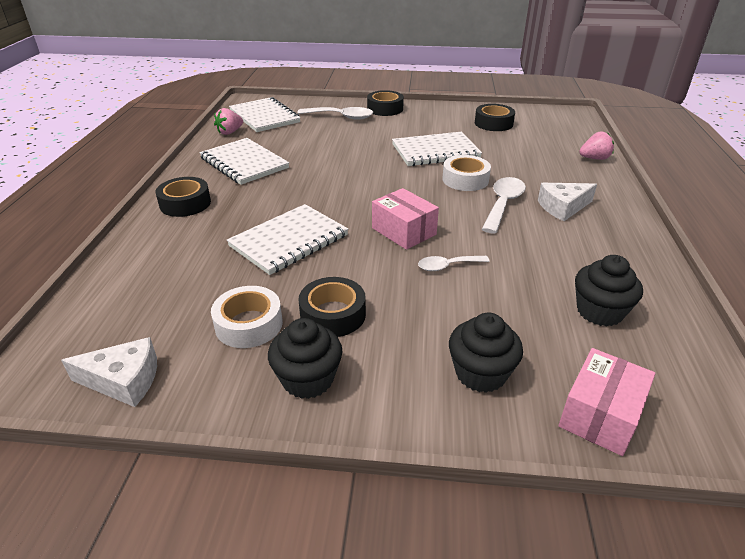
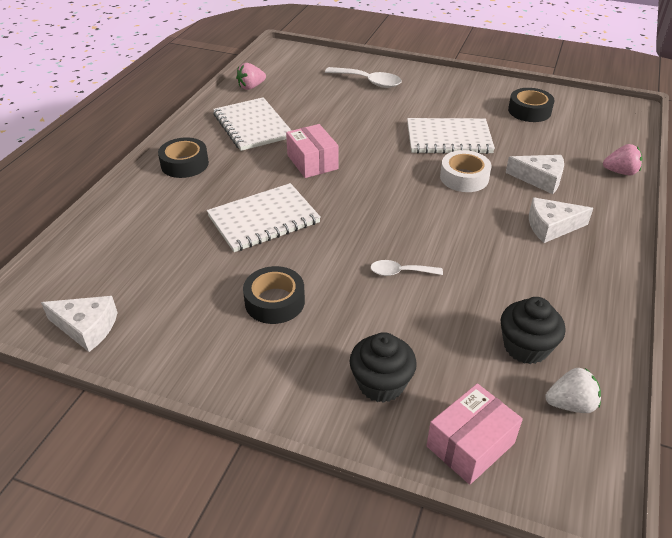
camera: 15 degrees right, 5 degrees up
(249, 324) = (200, 297): white tape -> none
(264, 117) = (291, 72): white notebook -> none
(308, 379) = (231, 357): black cupcake -> none
(385, 109) = (419, 77): black tape -> none
(403, 231) = (375, 227): pink box -> pink box (312, 162)
(503, 204) = (489, 213): white spoon -> none
(531, 172) = (540, 179): none -> white cheese
(669, 355) = (570, 404): none -> white strawberry

